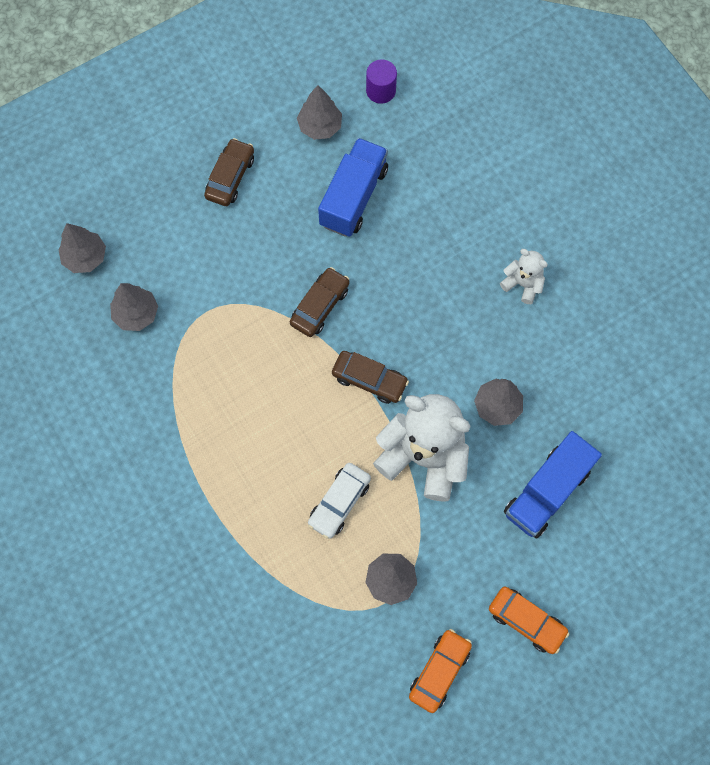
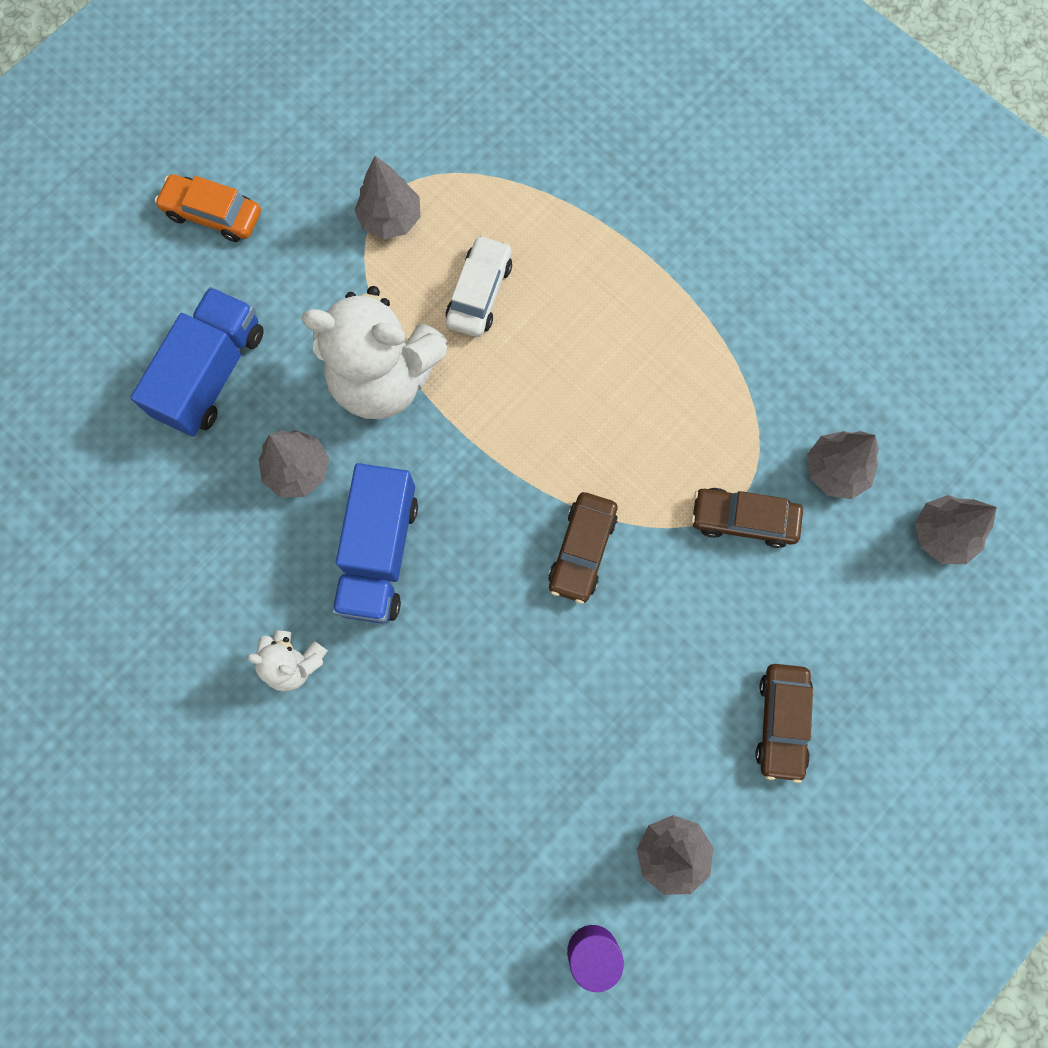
camera: 165 degrees right, 5 degrees up
(353, 197) = (583, 739): blue truck -> blue truck (379, 553)
(369, 380) = (483, 461): brown car -> brown car (743, 520)
(439, 671) = (308, 136): orange car -> none

